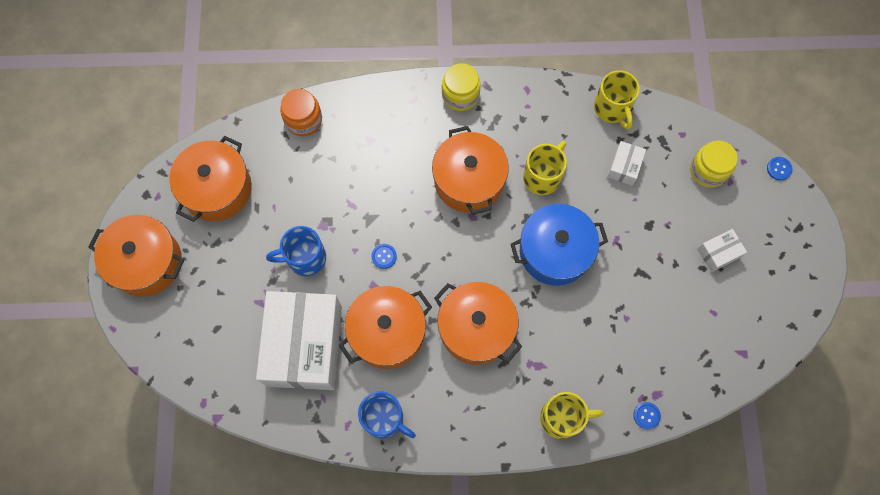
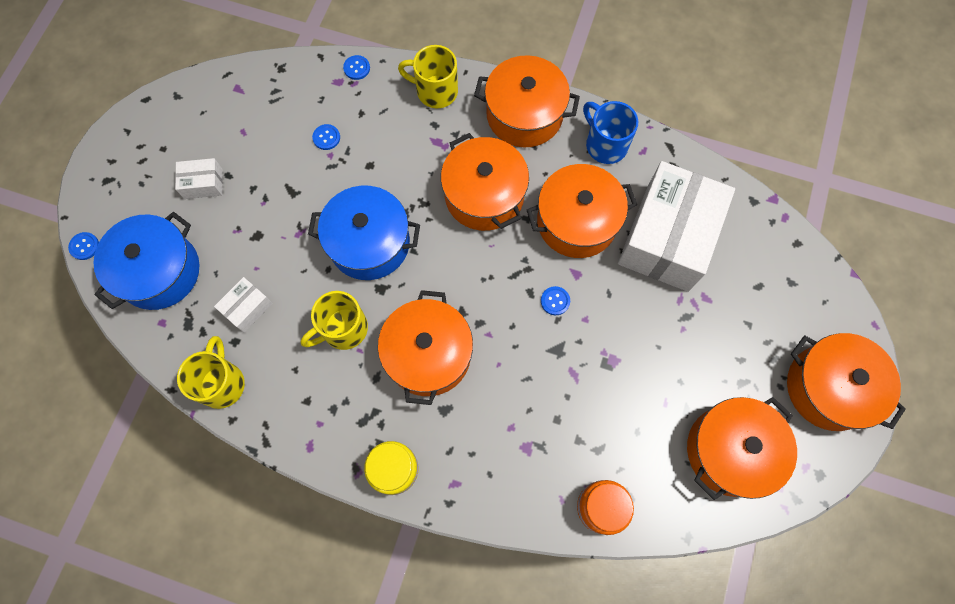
camera: 160 degrees left, 0 degrees up
(305, 258) = (644, 329): blue mug -> none
(469, 423) = (524, 114): none -> orange pot
(638, 333) = (326, 137): none -> blue button
(708, 170) = (159, 271): yellow jar -> blue pot

